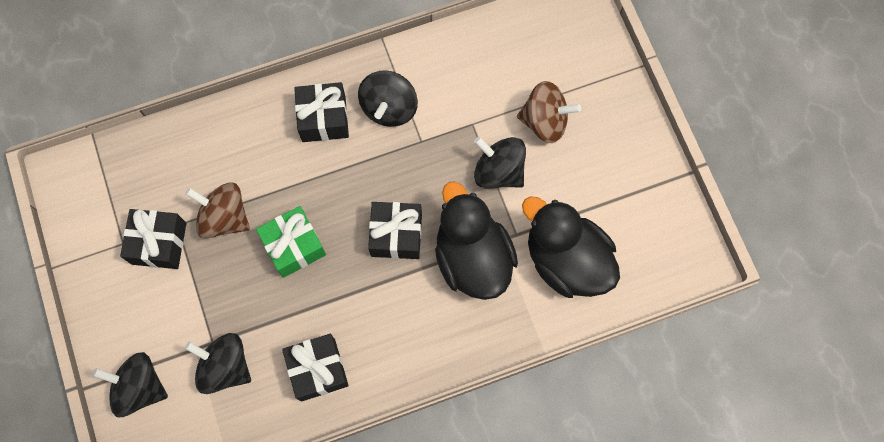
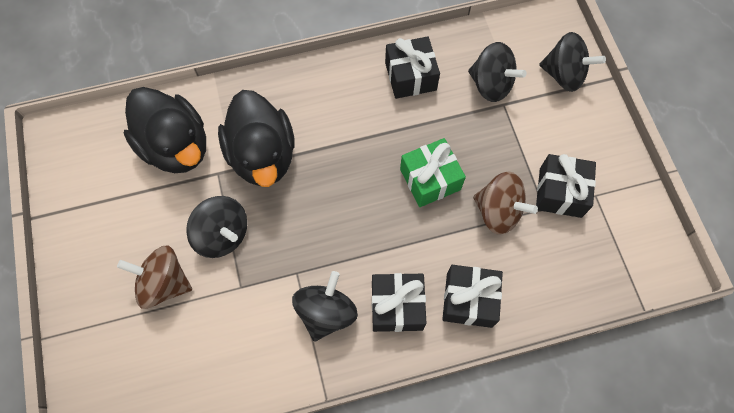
camera: 175 degrees left, 5 degrees down
(396, 235) = (331, 182): black gift -> black gift (469, 300)

